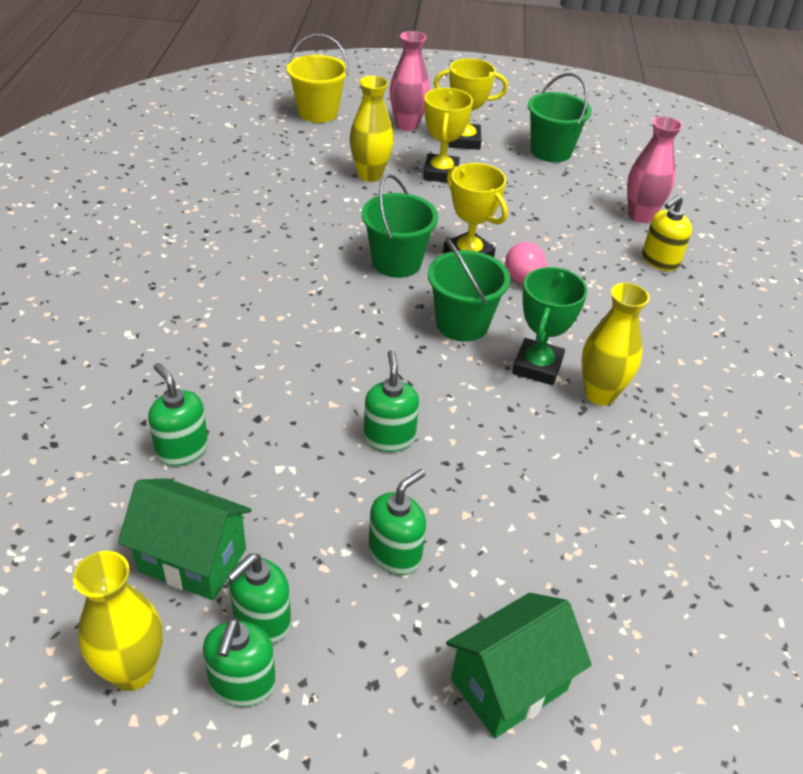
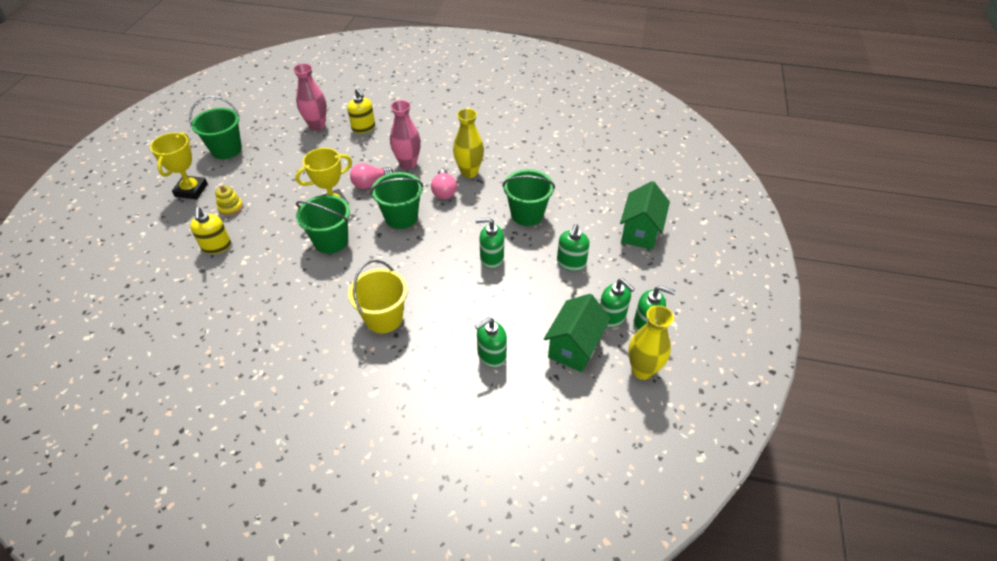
camera: 80 degrees left, 5 degrees up
(318, 113) = (101, 273): yellow bucket -> yellow bucket (384, 318)
(370, 175) = (216, 246): yellow vase -> yellow soap dispenser
(395, 554) = (571, 263): green soap dispenser -> green soap dispenser turned 120 degrees counterclockwise
(407, 125) = (152, 219): pink vase -> pink vase (408, 164)
(441, 173) = (230, 207): yellow trophy -> yellow stacking toy
(509, 684) = (640, 232): green house -> green house turned 45 degrees clockwise
(511, 482) = (527, 214): none -> green bucket
(537, 366) = (444, 192): green trophy -> pink light bulb

